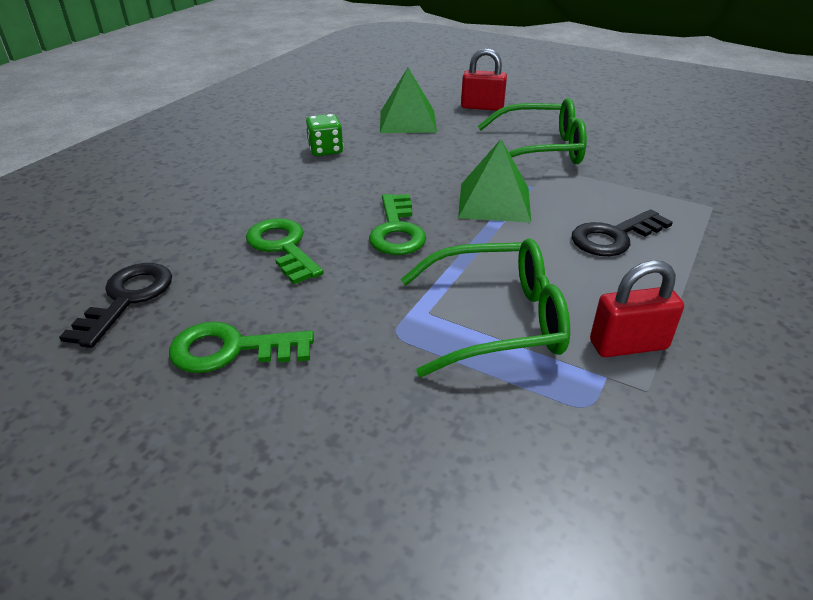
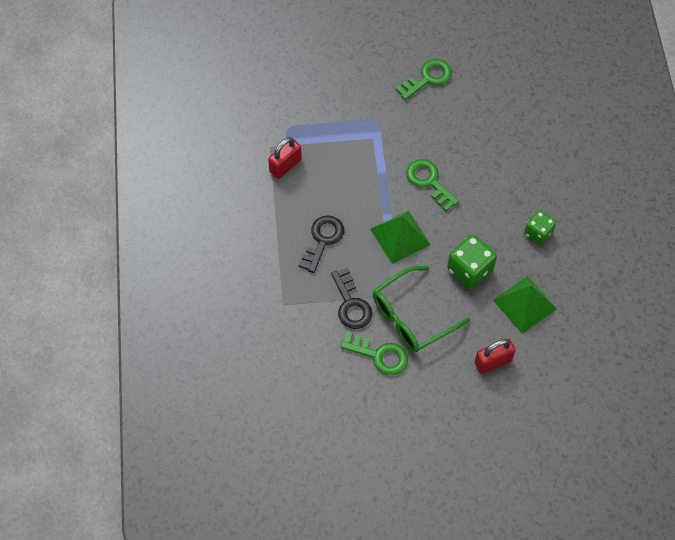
camera: 145 degrees right, 25 degrees up
(127, 299) = (495, 75): black key -> black key (351, 304)
(283, 247) = (469, 138): green key -> green key (379, 355)
(436, 154) = (470, 270): none -> green dice
(499, 320) = (342, 150): green glasses -> none

